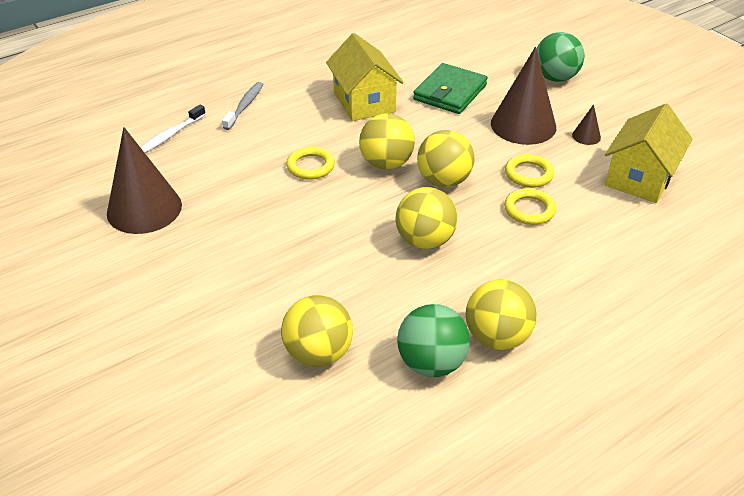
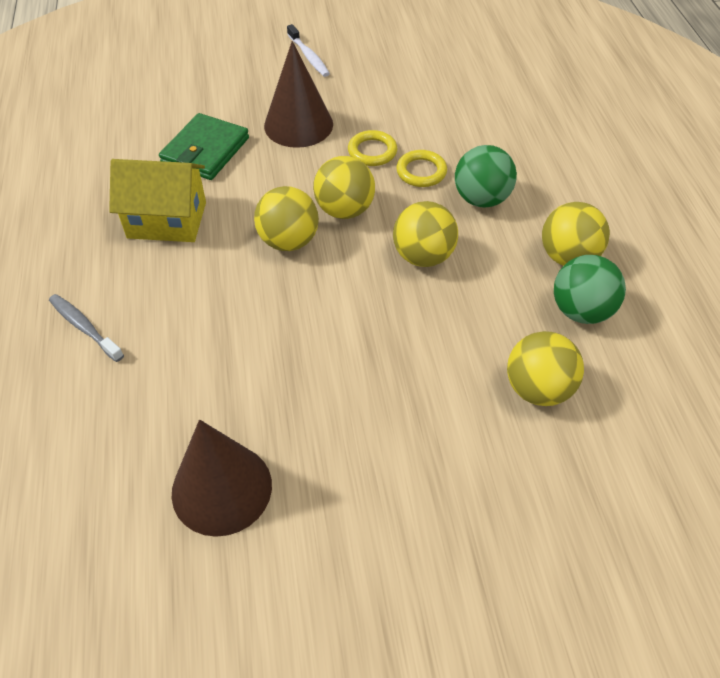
camera: 65 degrees left, 10 degrees up
(170, 135) = (86, 422): white toothbrush -> white toothbrush (309, 56)
(310, 166) = (250, 303): yellow ring -> none
(450, 92) = (205, 150): green wallet -> green wallet turned 60 degrees clockwise
(555, 78) = (242, 74): green ball -> green ball (481, 199)
(586, 136) = (344, 95): brown cone -> none
(640, 177) = (420, 91): yellow house -> none

